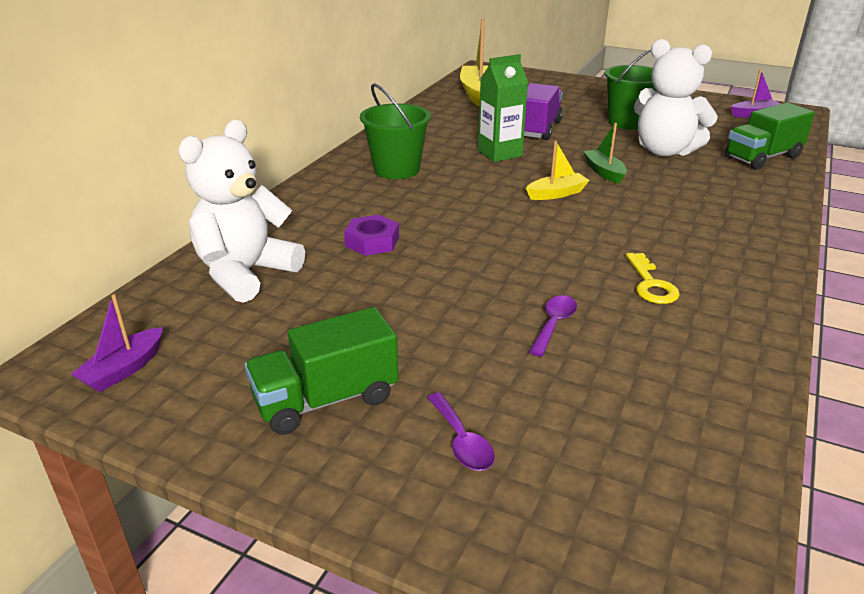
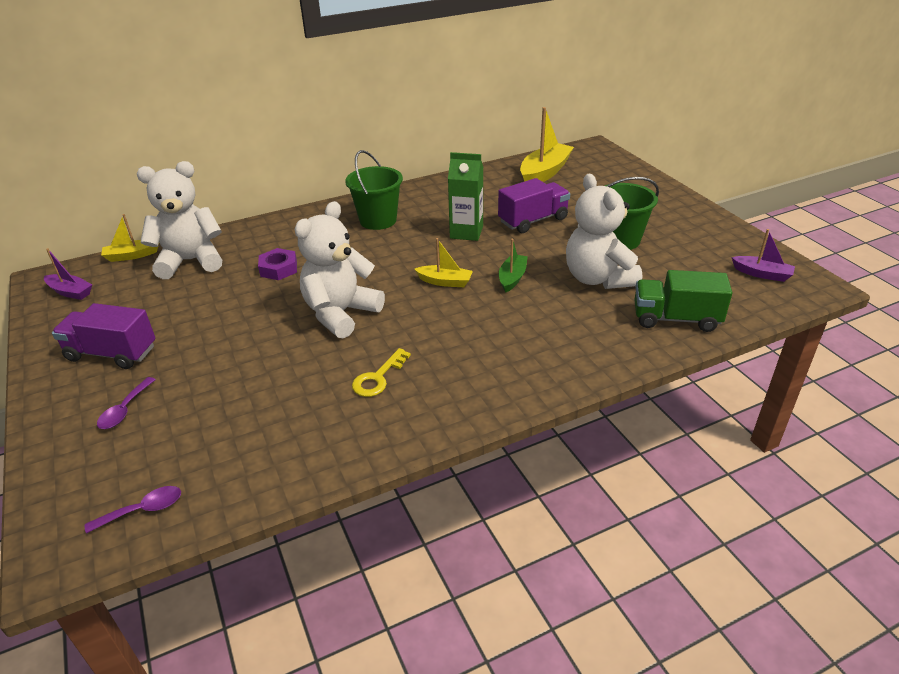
camera: 40 degrees right, 5 degrees up
(124, 369) = (70, 292): purple boat -> purple boat turned 135 degrees counterclockwise
(144, 298) = (131, 256): none -> yellow boat
(326, 399) = (112, 353): green truck -> purple truck
(515, 252) = (341, 313): none -> white teddy bear
(554, 324) = (276, 372): purple spoon -> purple spoon (143, 510)

